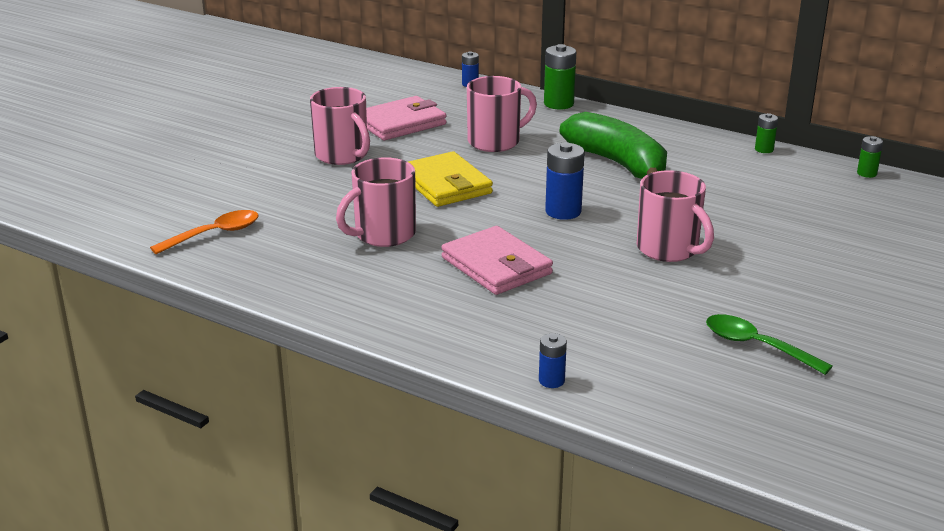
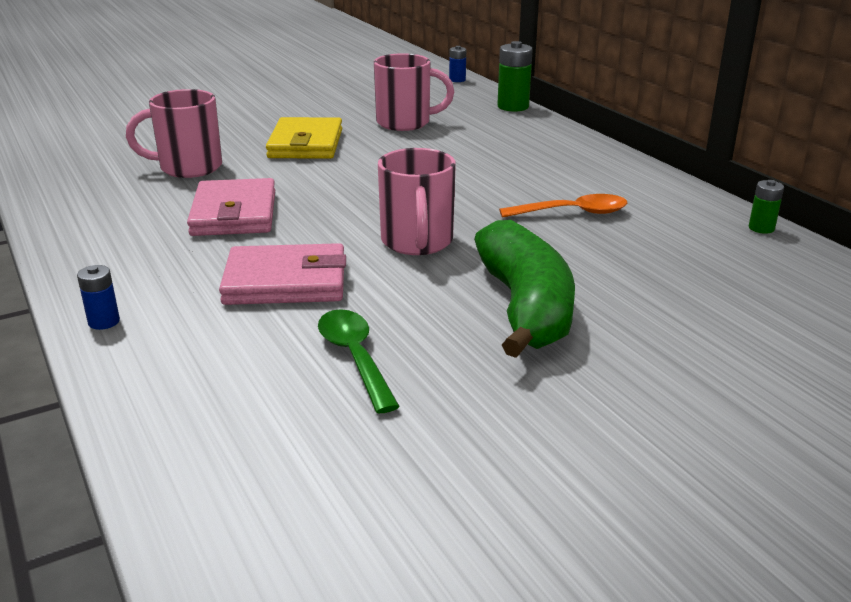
camera: 30 degrees right, 0 degrees up
(214, 234) = (72, 138): orange spoon -> orange spoon (572, 213)
(342, 155) = (263, 108): pink mug -> none
(401, 123) = (349, 95): pink wallet -> pink wallet (285, 281)
(563, 211) = (370, 186): blue battery -> none
(618, 163) = (490, 161): green banana -> green banana (525, 307)
(764, 149) = (668, 181): green battery -> none

